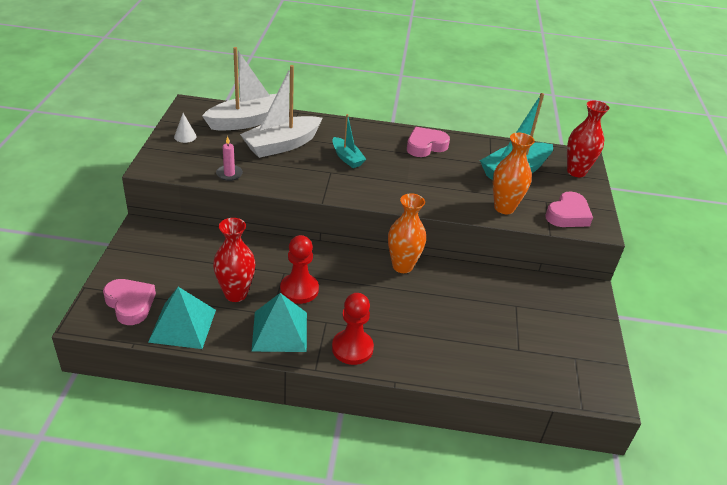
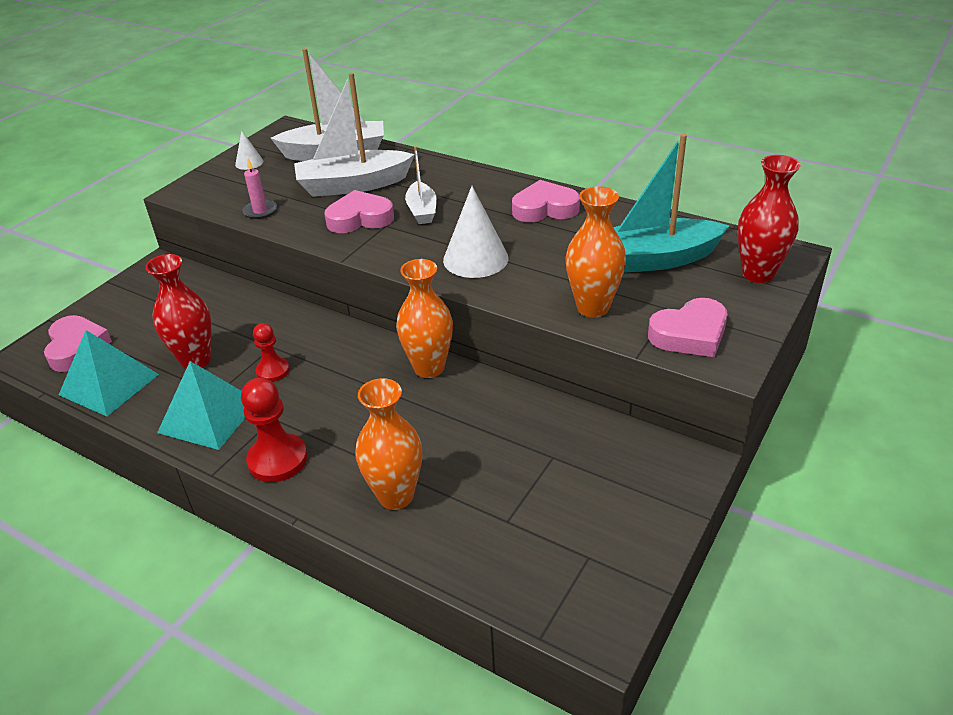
camera: 30 degrees right, 0 degrees up
(299, 290) = (273, 371): red pawn -> red pawn, size x0.63
(308, 169) = (360, 218): none -> pink heart
(347, 158) = (422, 211): turquoise boat -> white boat
(410, 187) = (475, 259): none -> white cone
(445, 352) = (396, 496): none -> orange vase

